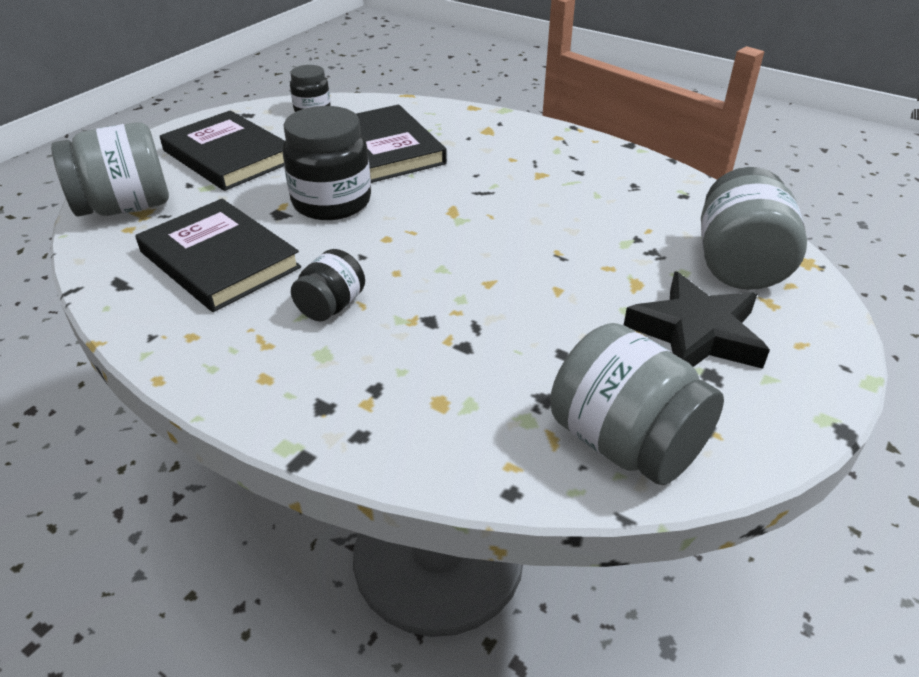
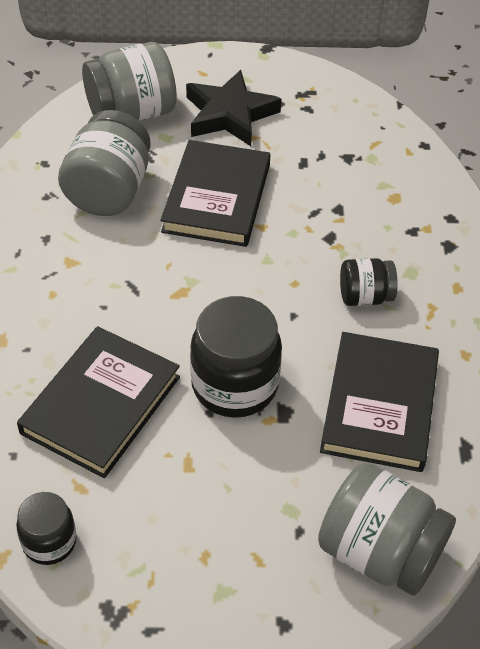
camera: 125 degrees left, 10 degrees up
(228, 156) = (219, 542): black book -> black book (217, 198)
(625, 442) = (351, 117): grey jar -> grey jar (109, 191)

